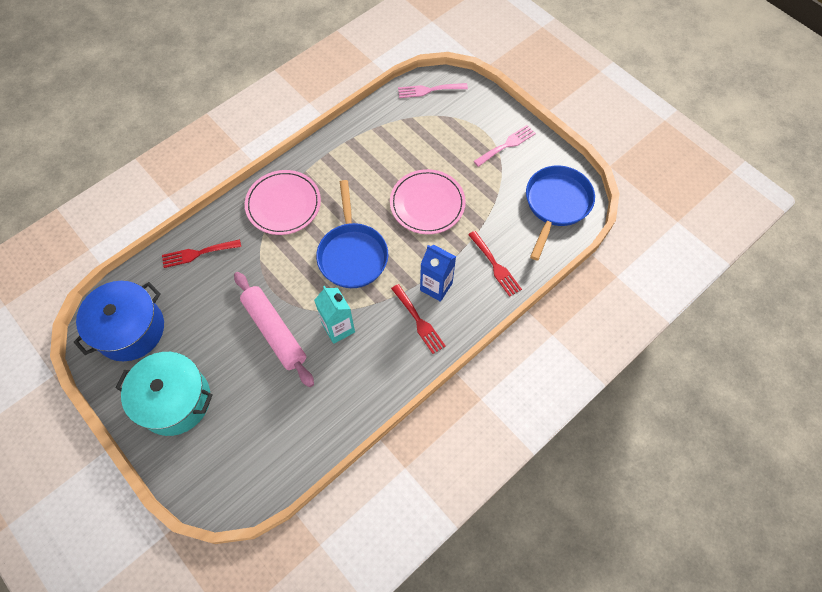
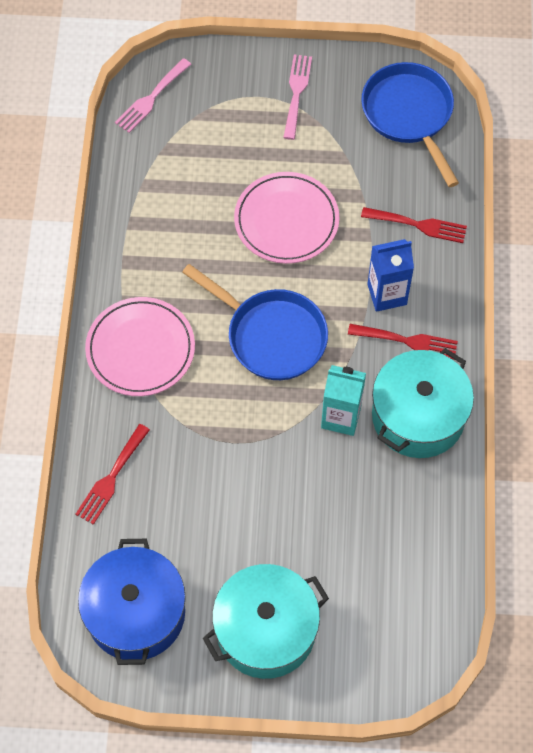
camera: 45 degrees left, 0 degrees up
(274, 331) = (284, 478): pink rolling pin -> none
(378, 366) = (418, 416): none -> turquoise pot

